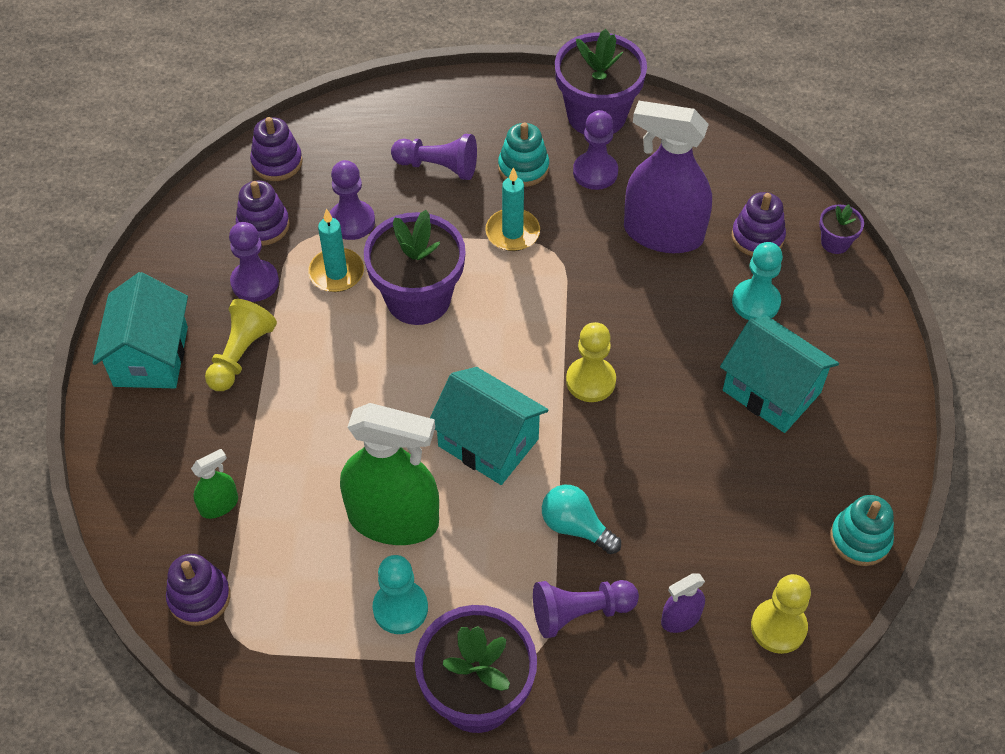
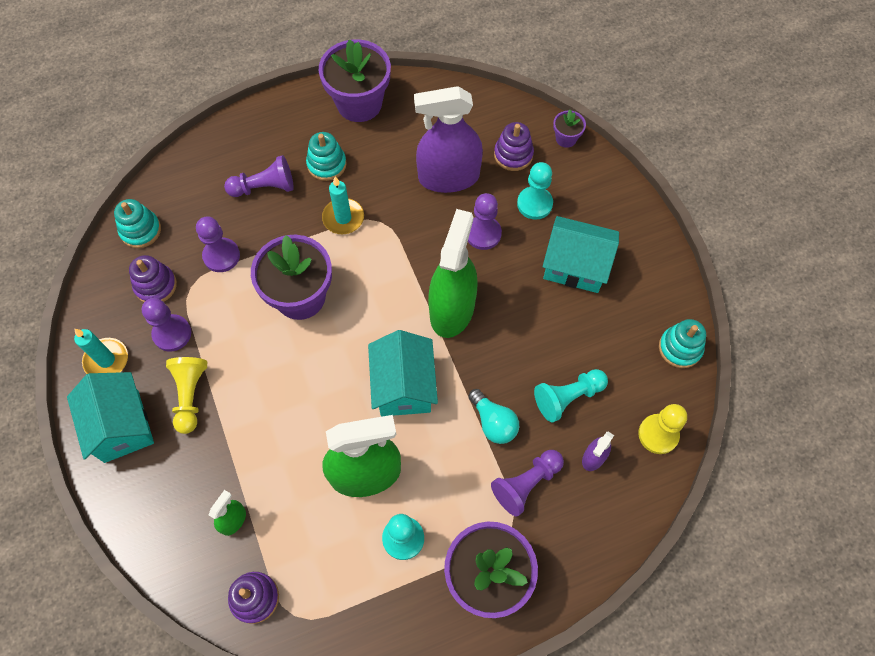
camera: 25 degrees left, 10 degrees up
(277, 162) = (140, 230): purple stacking toy -> turquoise stacking toy
(336, 272) = (230, 301): turquoise candle -> turquoise candle (106, 360)
(488, 442) = (404, 386): turquoise house -> turquoise house turned 75 degrees clockwise
(575, 527) = (493, 422): turquoise light bulb -> turquoise light bulb turned 135 degrees counterclockwise
(590, 381) = (452, 309): yellow pawn -> green spray bottle
(595, 172) = (379, 148): purple pawn -> purple pawn (483, 234)
(684, 536) = (568, 397): none -> turquoise pawn

